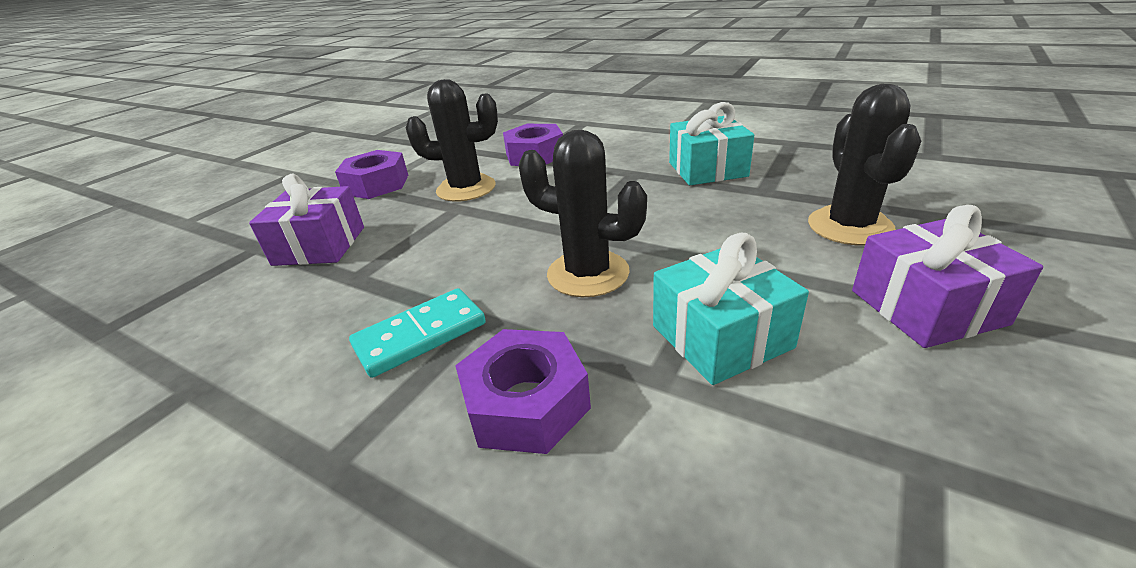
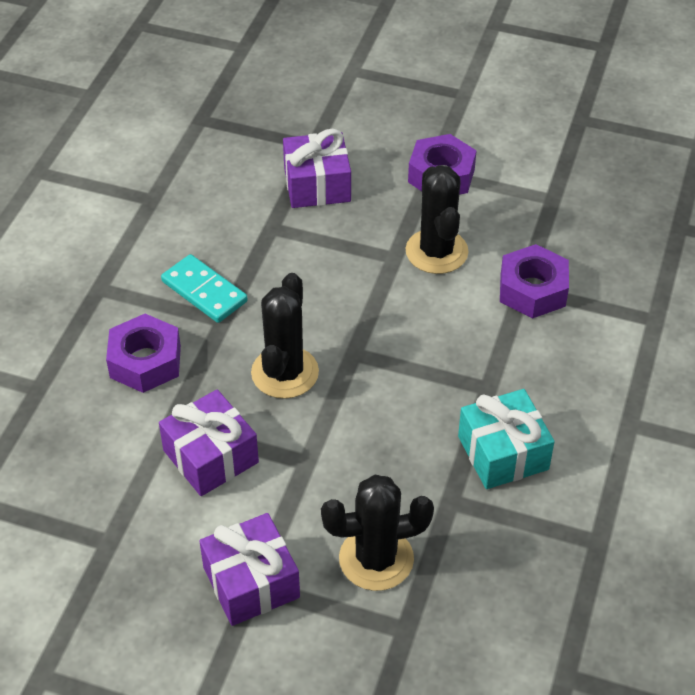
camera: 75 degrees right, 15 degrees up
(721, 336) = (211, 456): turquoise gift -> purple gift

